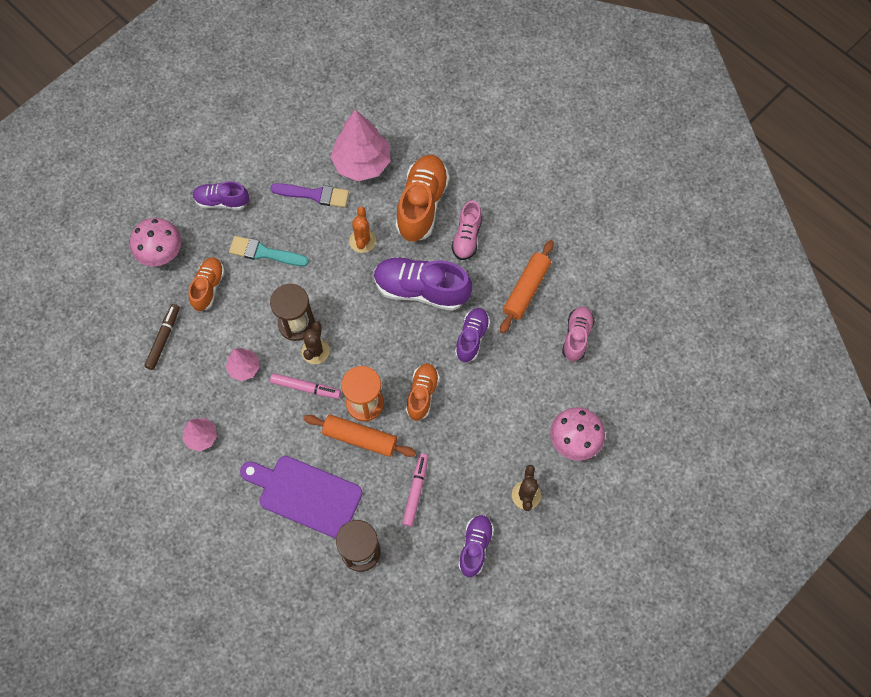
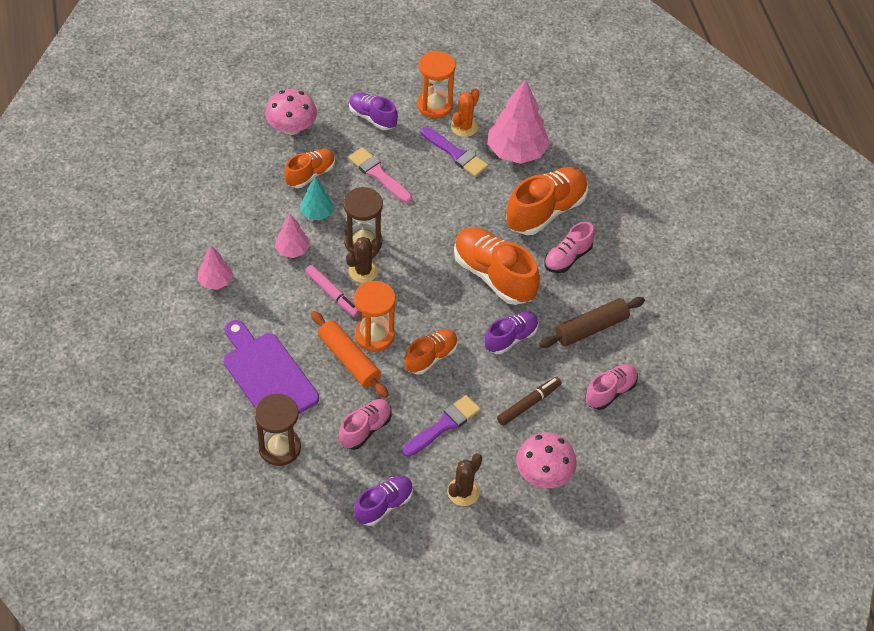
camera: 30 degrees right, 15 degrees down
(163, 338) = (243, 192): brown marker -> brown marker (528, 404)
(240, 321) = (317, 213): none -> turquoise tree
(264, 253) = (378, 174): turquoise brush -> pink brush
(265, 158) = (435, 105): none -> orange hourglass
(362, 241) = (470, 210): orange cactus -> orange cactus (464, 127)
(415, 491) = (365, 429): pink marker -> pink shoe
(421, 290) = (494, 275): purple shoe -> orange shoe
(473, 447) = (443, 425): none -> purple brush
(526, 289) = (591, 328): orange rolling pin -> brown rolling pin

